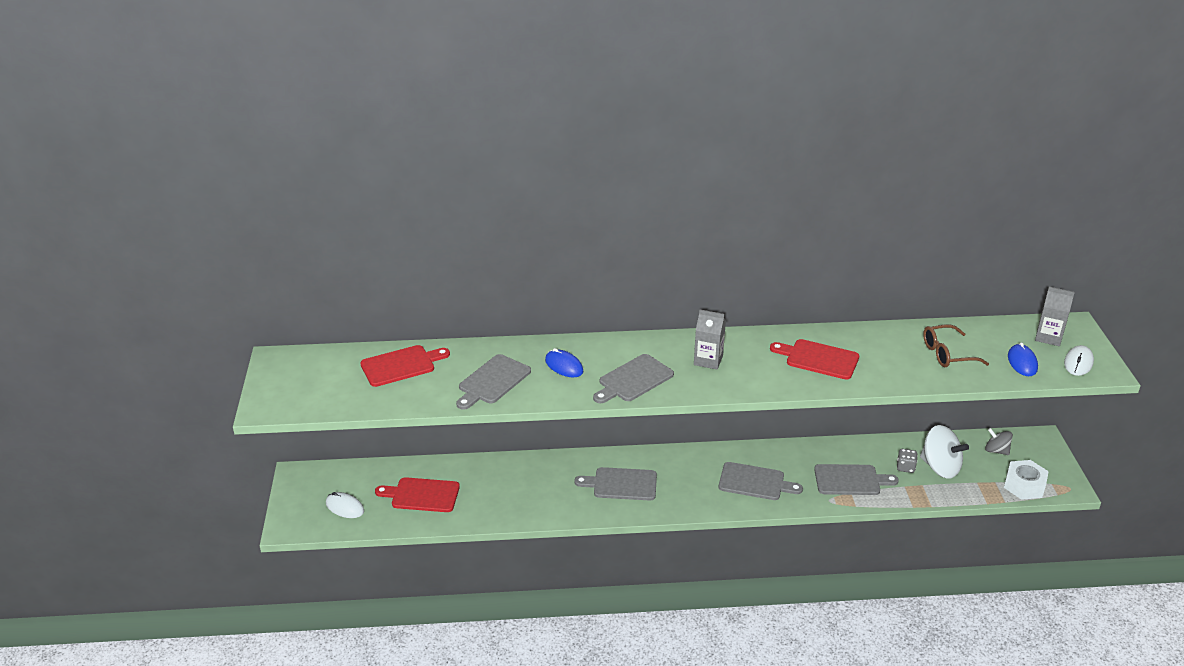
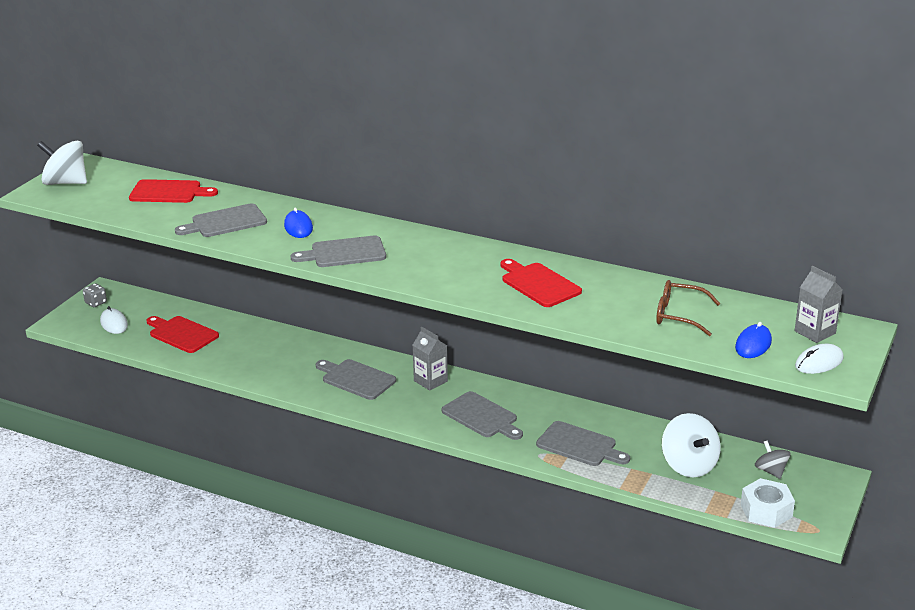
camera: 30 degrees right, 5 degrees down
(284, 386) = (65, 182): none -> white spinning top
(708, 360) = (431, 257): grey carton -> grey carton (430, 381)
(905, 467) = (651, 453): grey dice -> grey dice (96, 303)

